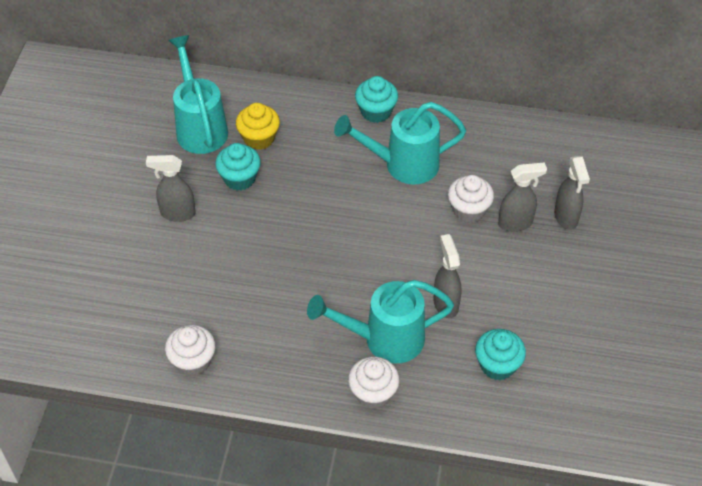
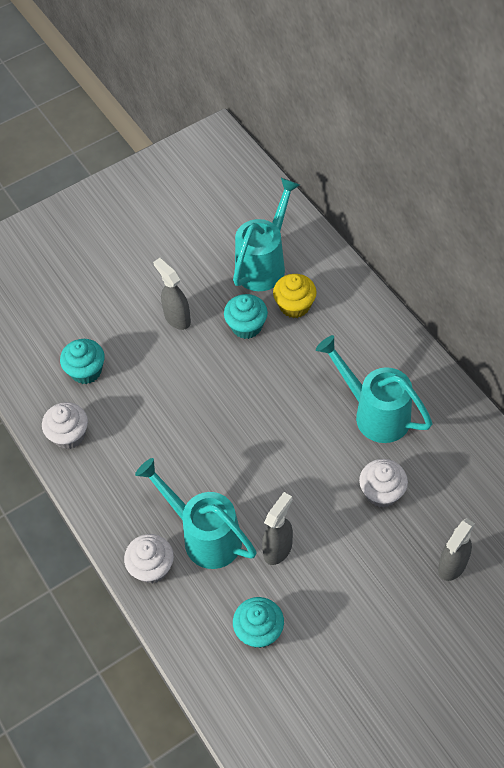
camera: 50 degrees right, 5 degrees up
(376, 111) = (404, 353): turquoise cupcake -> turquoise cupcake (86, 371)
(516, 223) = (406, 535): grey spray bottle -> none

